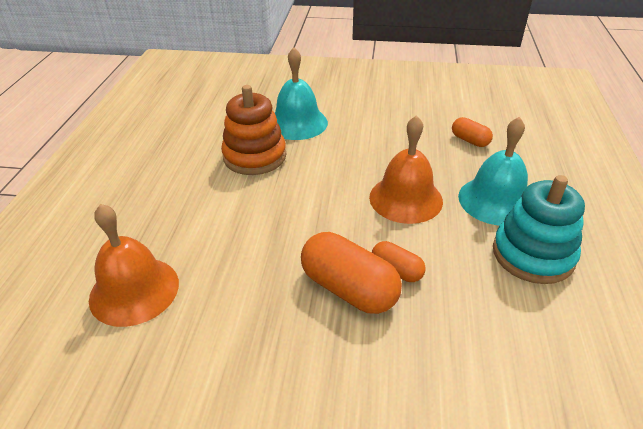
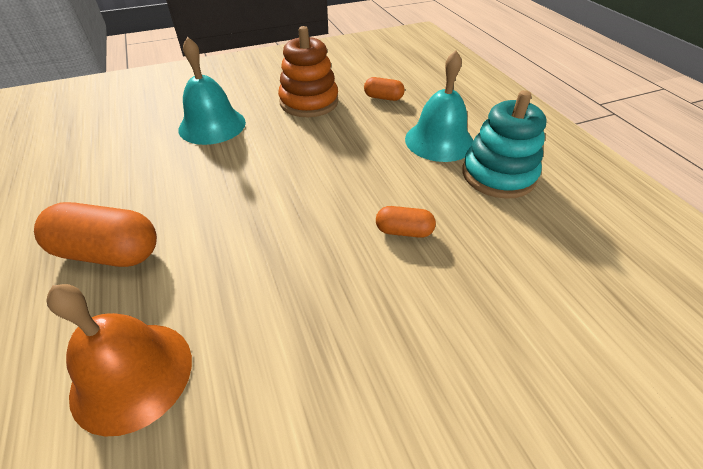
camera: 30 degrees left, 5 degrees up
(254, 156) = (187, 171): orange stacking toy -> orange stacking toy (309, 102)
(349, 289) = (373, 266): orange capsule -> orange capsule (109, 252)
(405, 198) = (365, 164): orange bell -> none

